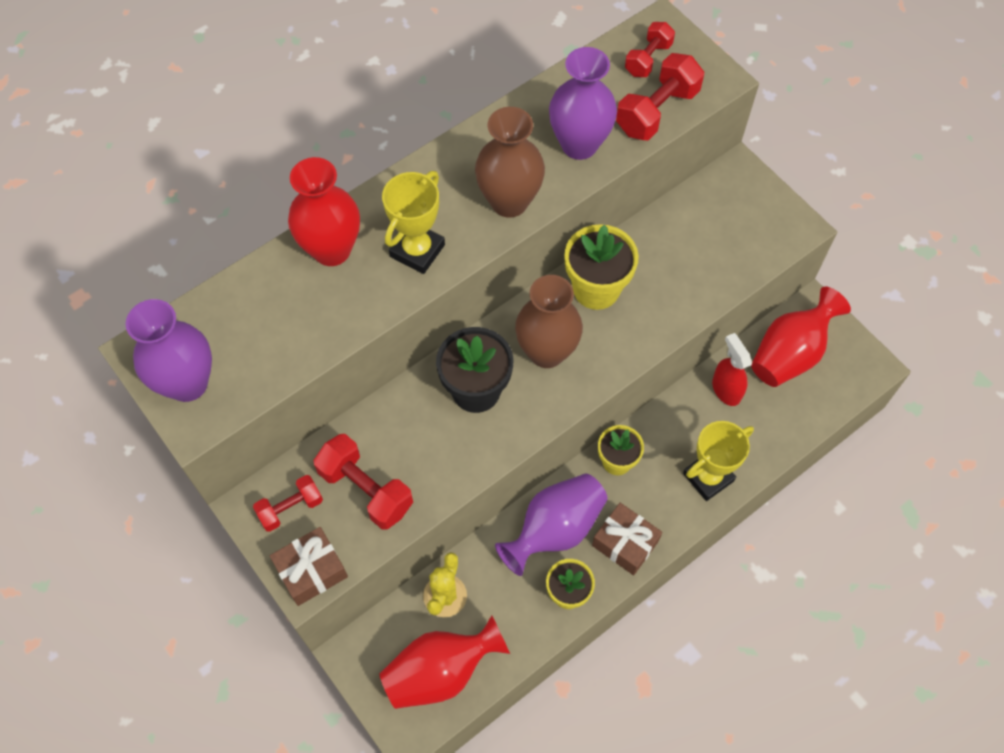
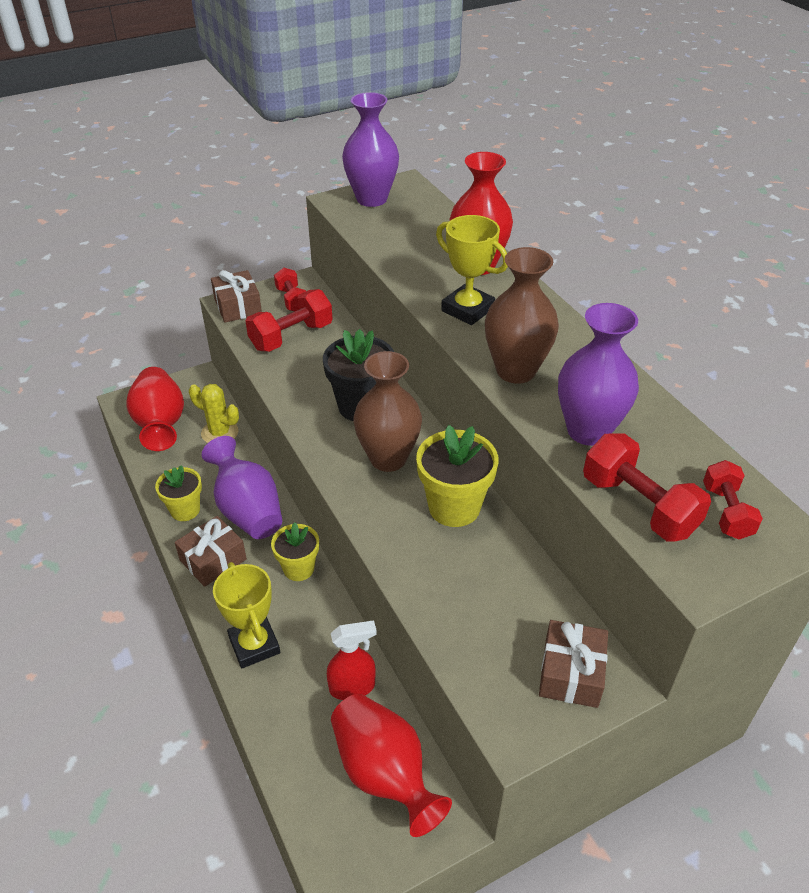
camera: 100 degrees right, 20 degrees down
(648, 59) = (726, 512): red dumbbell -> red dumbbell turned 45 degrees clockwise
(739, 196) = (571, 673): none -> brown gift

